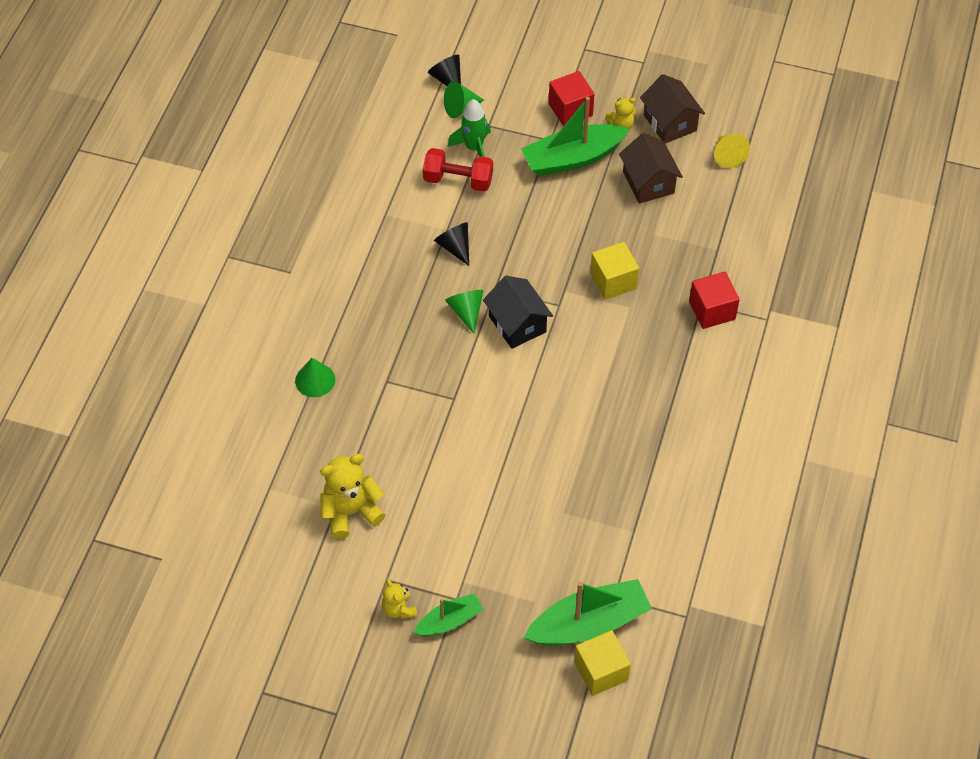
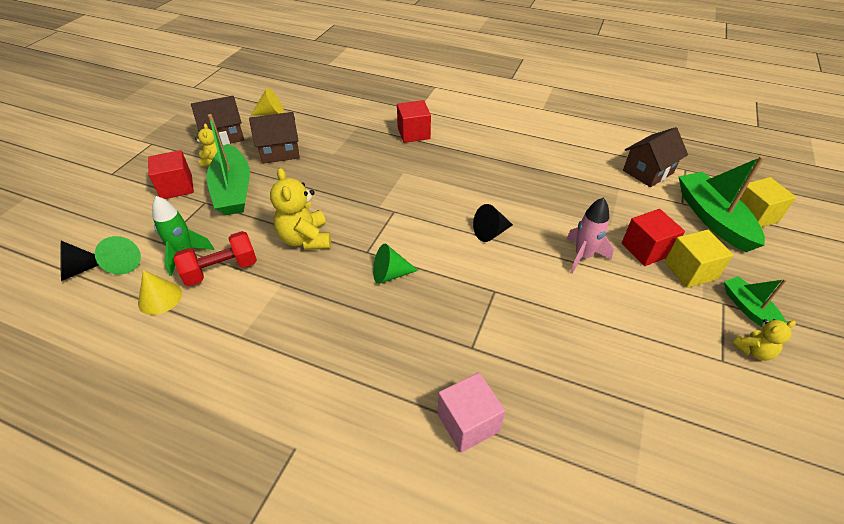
camera: 85 degrees left, 10 degrees down
(315, 380) = (468, 422): green cone -> pink cube
(350, 512) = (648, 391): yellow teddy bear -> yellow teddy bear (305, 239)
(421, 147) = (160, 298): none -> yellow cone
(455, 247) = (307, 278): black cone -> black cone (490, 232)
(458, 180) = (221, 270): red dumbbell -> red dumbbell turned 45 degrees clockwise
(509, 479) = (583, 256): none -> pink rocket
(517, 324) = (410, 239): black house -> none
(527, 542) = (646, 249): none -> red cube
(613, 281) = (375, 178): yellow cube -> yellow cube (690, 271)
(672, 570) = (648, 172): none -> brown house

